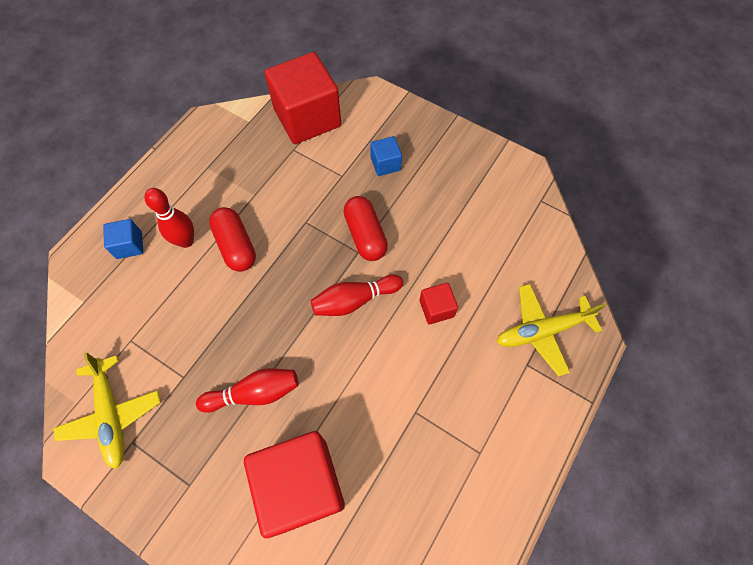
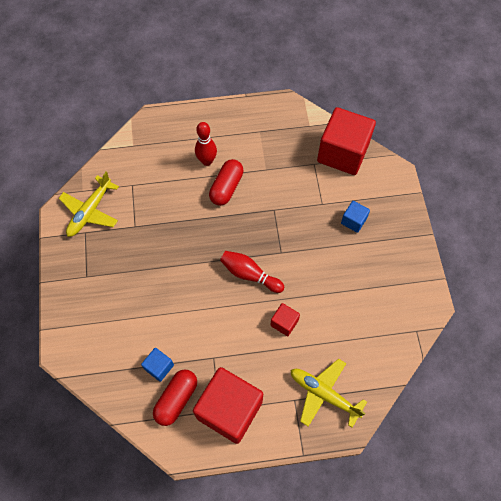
camera: 50 degrees right, 0 degrees up
(129, 245) = (180, 137): blue cube -> blue cube (159, 367)
(254, 393) = (155, 267): red bowling pin -> none
(301, 485) = (128, 329): red cube -> red cube (229, 410)
(365, 235) = (295, 248): red capsule -> red capsule (176, 399)

